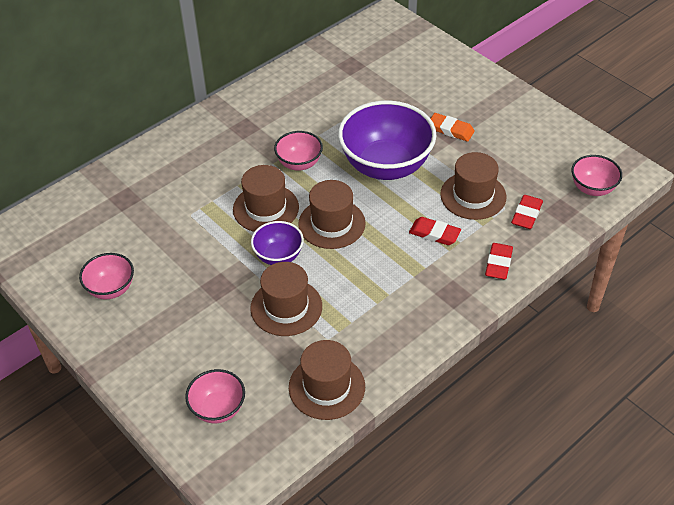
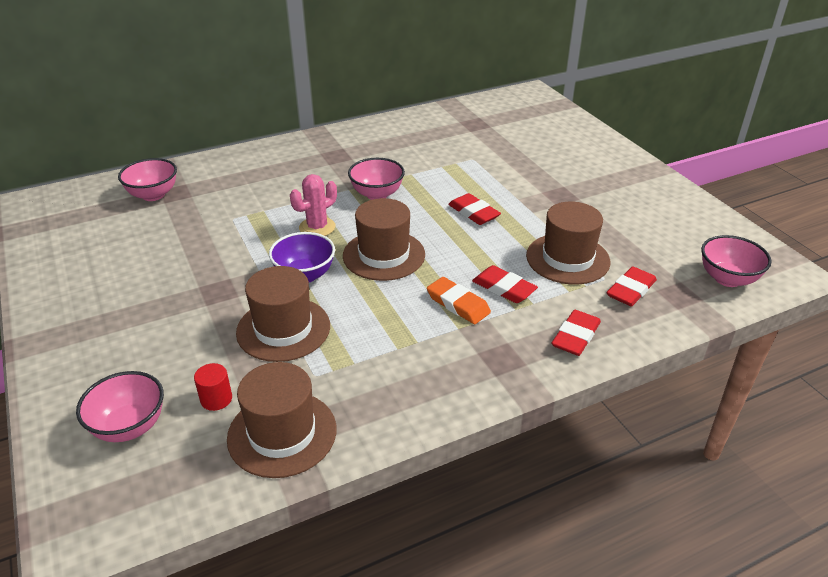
camera: 15 degrees right, 10 degrees down
(111, 289) = (101, 270): pink bowl -> pink bowl (153, 195)
(266, 208) = (317, 227): brown hat -> pink cactus
(267, 374) = (216, 399): none -> red cylinder
(386, 166) = (473, 213): purple bowl -> red eraser
(450, 130) = (564, 193): orange eraser -> orange eraser (458, 304)

